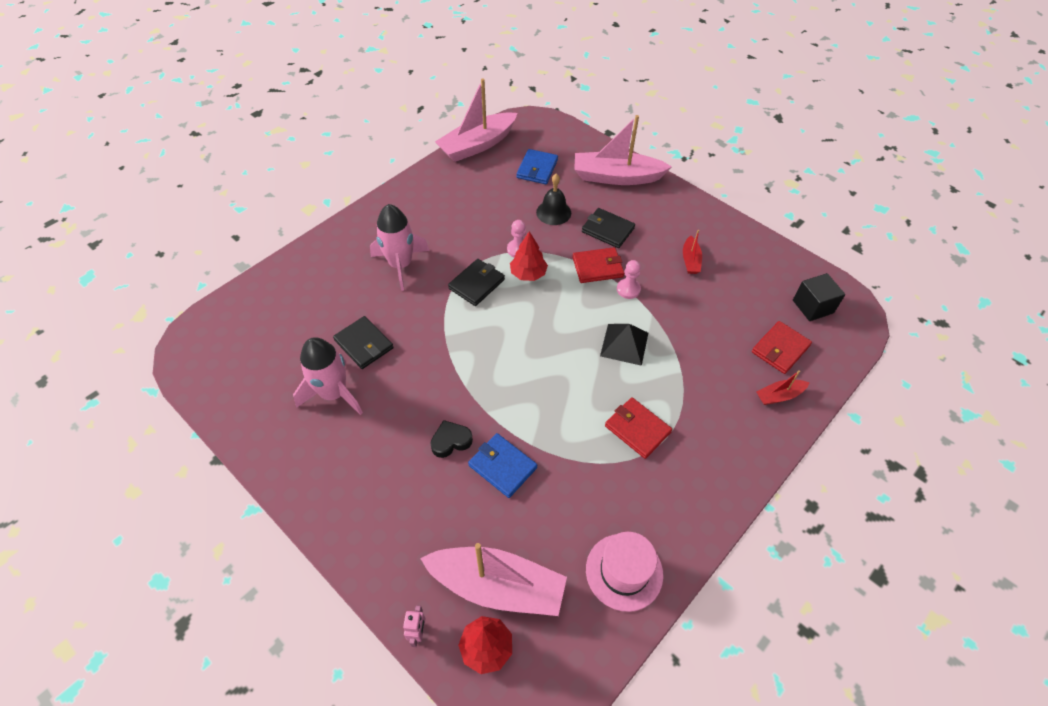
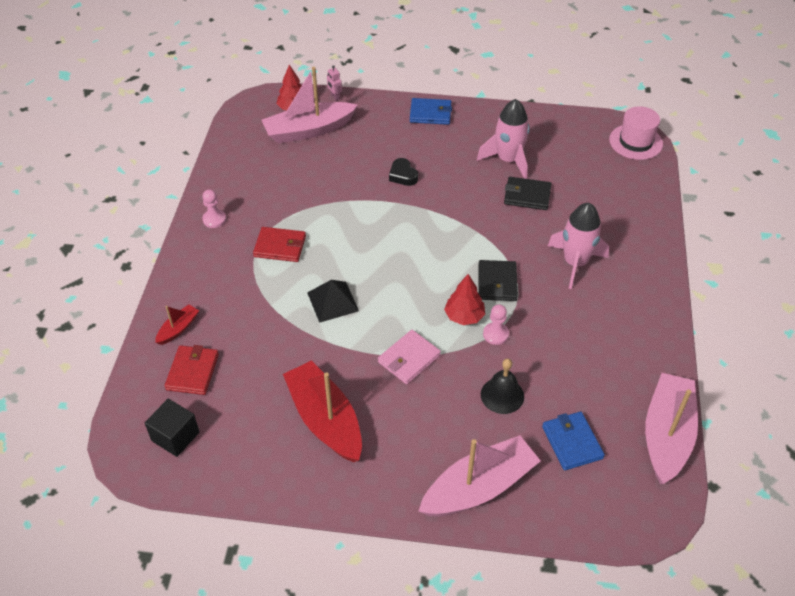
camera: 145 degrees right, 5 degrees down
(451, 441) = (403, 175): black heart -> black heart turned 120 degrees clockwise
(502, 466) = (356, 180): blue wallet -> blue wallet (430, 113)
(597, 267) = (409, 359): red wallet -> pink wallet
(607, 230) = (432, 407): black wallet -> none
(624, 571) = (238, 170): pink hat -> pink hat (635, 142)
(628, 289) = (364, 352): pink pawn -> pink pawn (214, 219)
(690, 260) = (325, 420): red boat -> red boat, size x2.14

